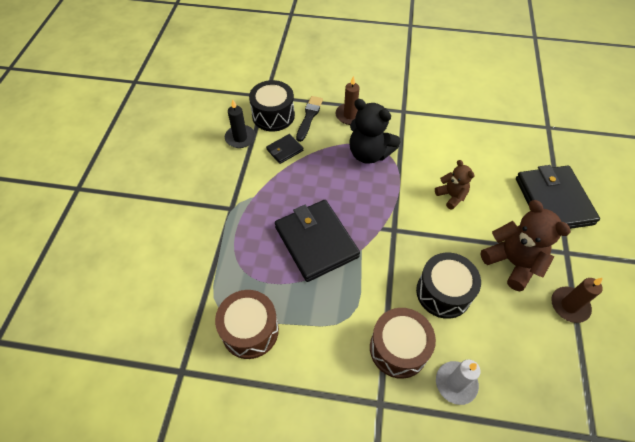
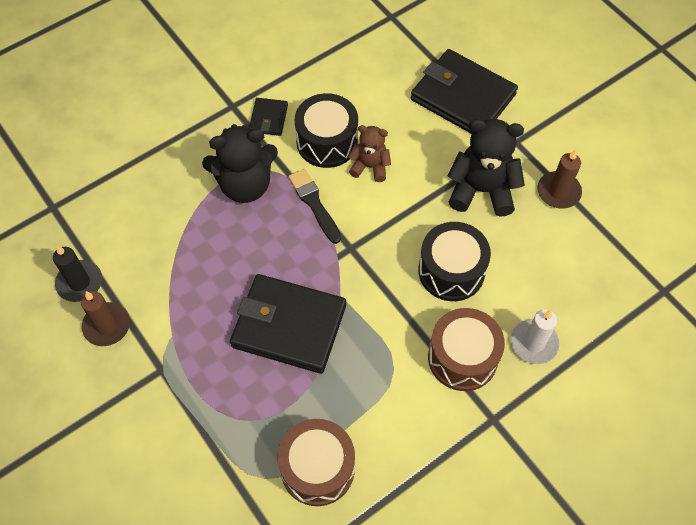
camera: 45 degrees left, 5 degrees up
(273, 115) = (89, 224): black drum -> black drum (327, 142)
(284, 150) = (148, 255): black wallet -> black wallet (268, 118)
(309, 117) = (134, 193): black brush -> black brush (314, 204)
(350, 115) = (179, 155): brown candle -> brown candle (107, 325)
(512, 262) = (481, 190): brown teddy bear -> black teddy bear

